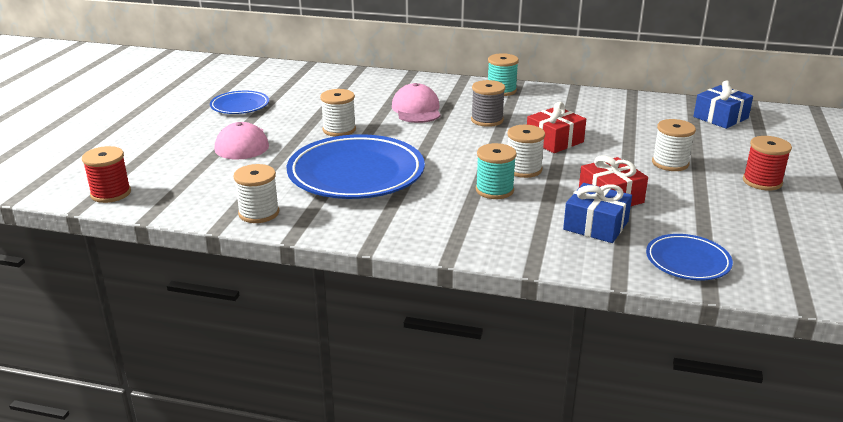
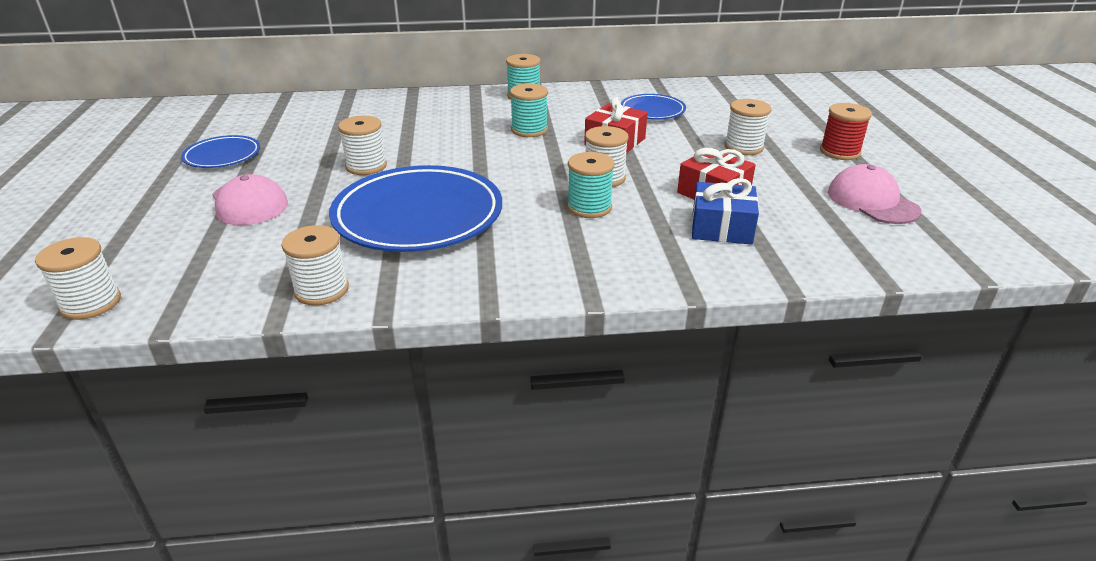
camera: 20 degrees left, 5 degrees up
(111, 193) = (91, 303): red spool -> white spool
(416, 109) = (444, 129): pink cap -> pink cap (872, 201)
(487, 120) = (529, 130): grey spool -> turquoise spool
(687, 261) = (838, 249): blue plate -> blue plate (652, 111)
(720, 117) = (755, 94): blue gift -> none

